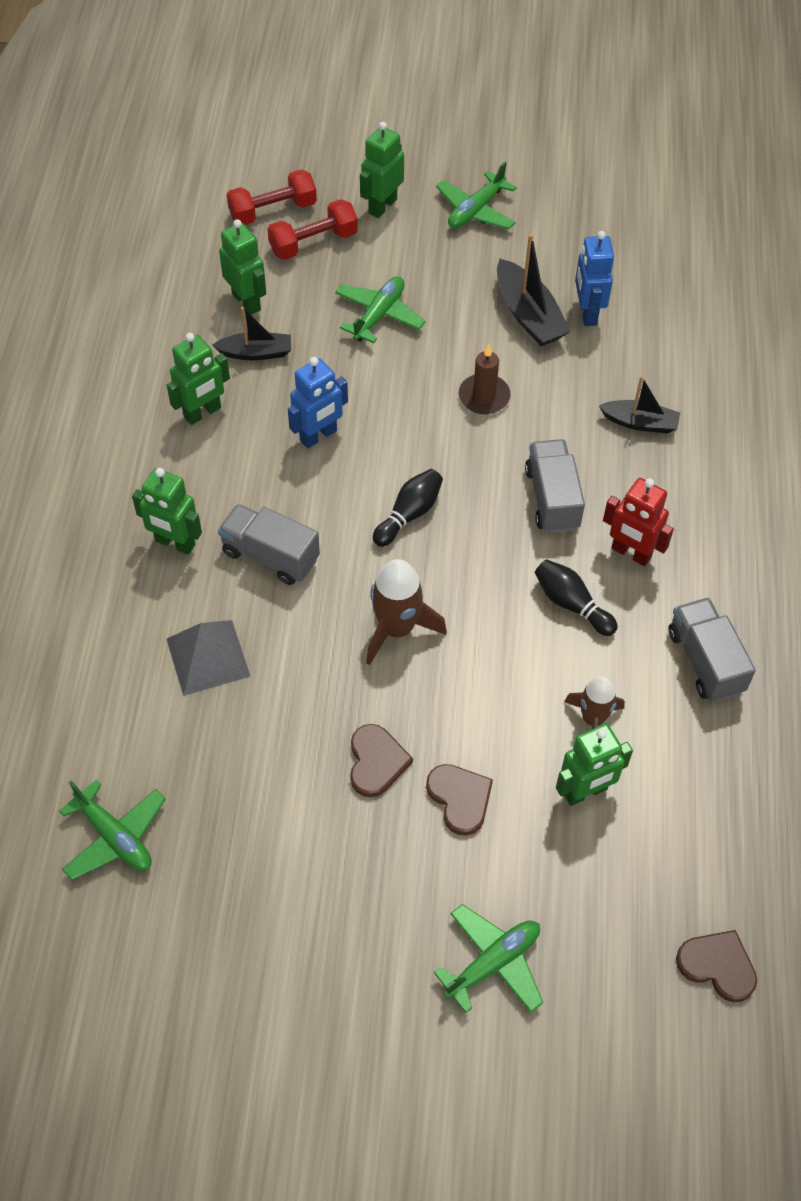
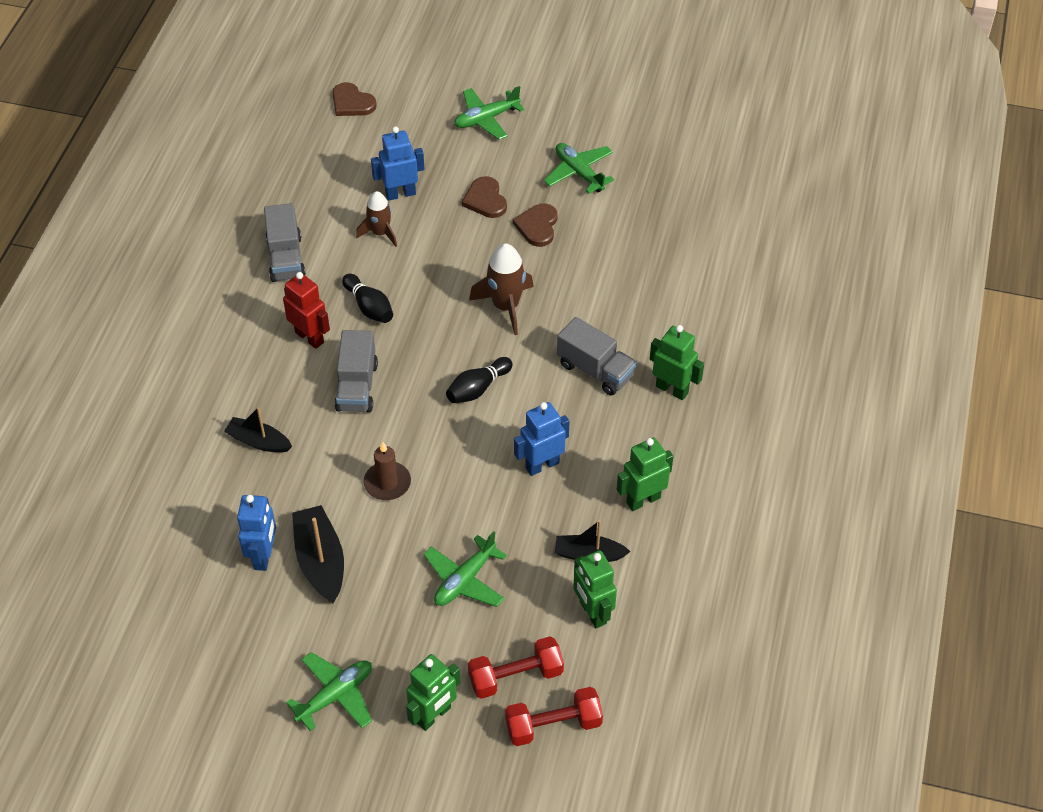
camera: 170 degrees left, 5 degrees down
(114, 837) = (718, 206): green plane -> green plane (579, 173)
(208, 657) = (650, 304): grey pyramid -> none
(585, 792) = (400, 194): green robot -> blue robot

